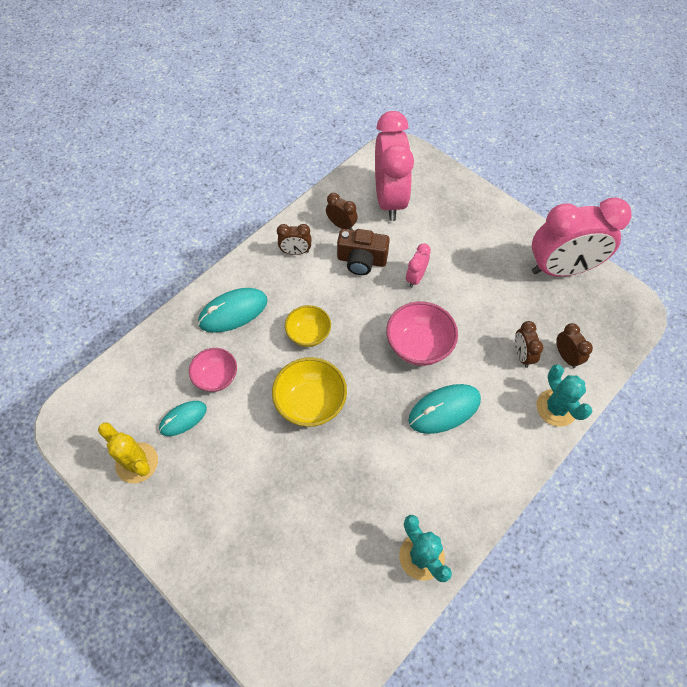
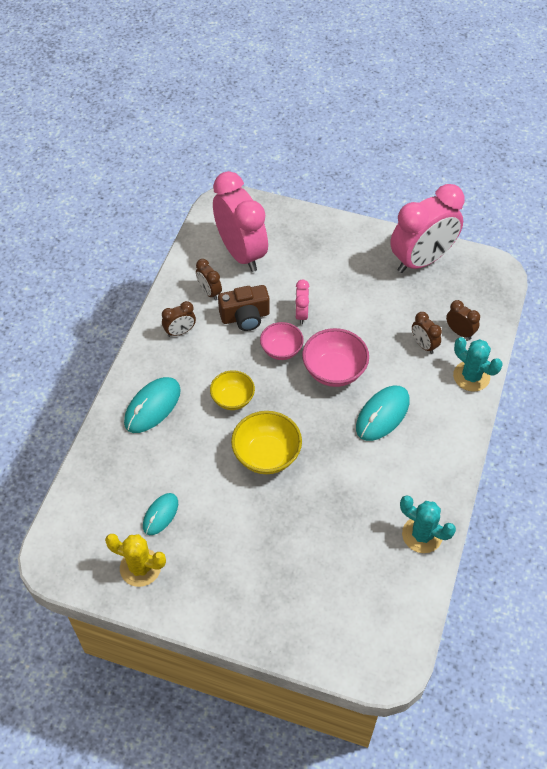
camera: 25 degrees left, 5 degrees down
(216, 377) = (170, 468): pink bowl -> pink bowl (281, 350)
(341, 225) = (209, 292): brown clock -> brown clock turned 135 degrees counterclockwise

